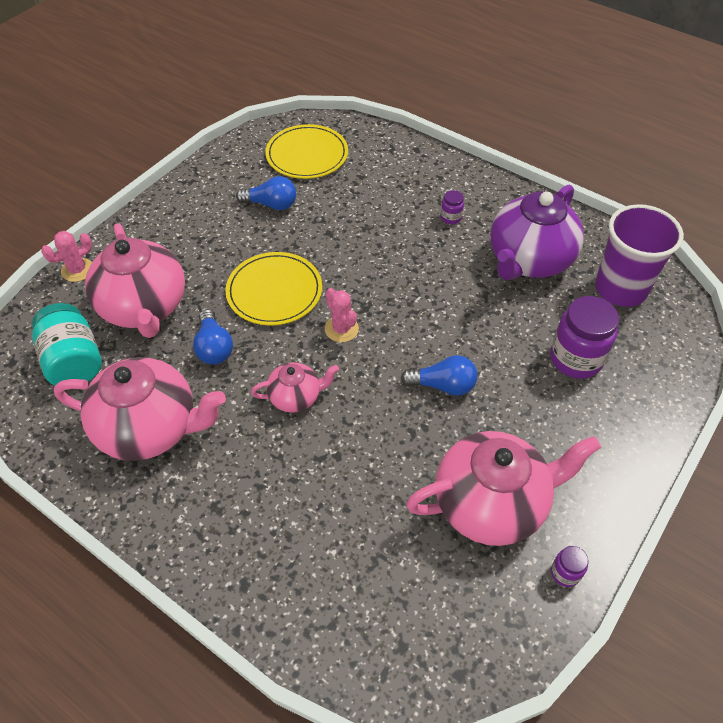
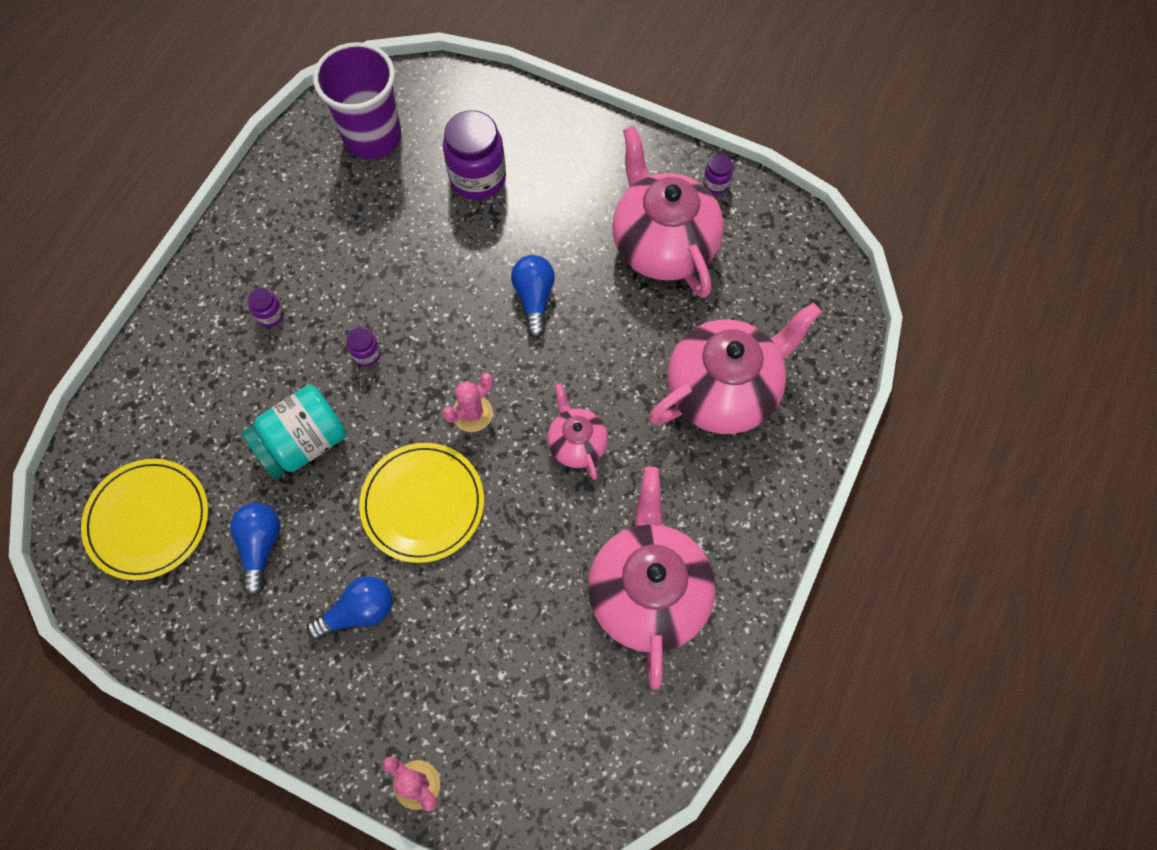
camera: 100 degrees left, 15 degrees up
(74, 361) = (572, 722): turquoise jar -> turquoise jar (303, 443)
(144, 308) = (472, 662): pink teapot -> pink teapot (724, 390)
(214, 347) = (522, 553): blue light bulb -> blue light bulb (358, 612)
(408, 269) = (367, 354): none -> purple jar
(528, 260) = (338, 226): purple teapot -> none

